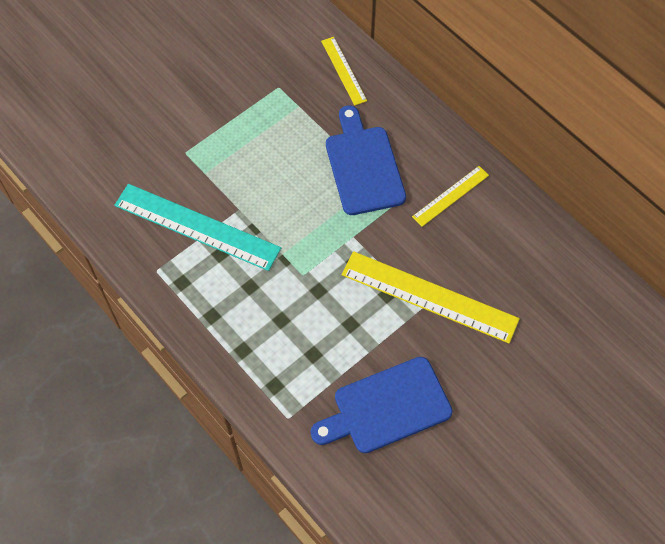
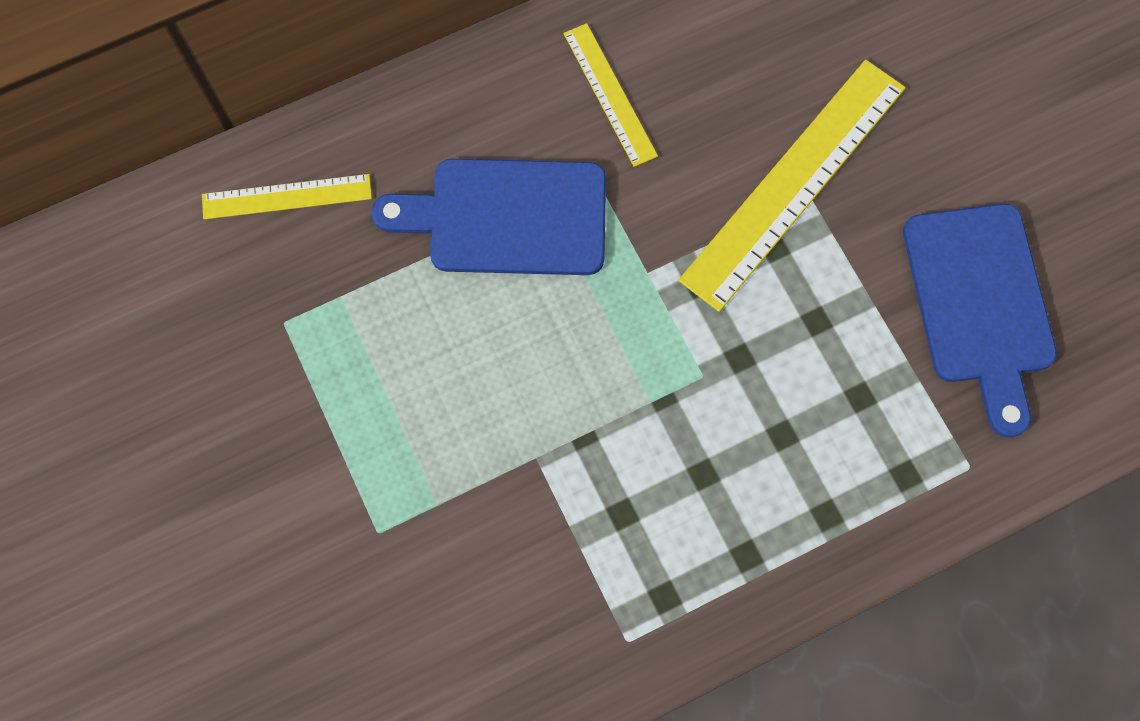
camera: 75 degrees left, 10 degrees up
(196, 227) = (553, 545): turquoise ruler -> none

